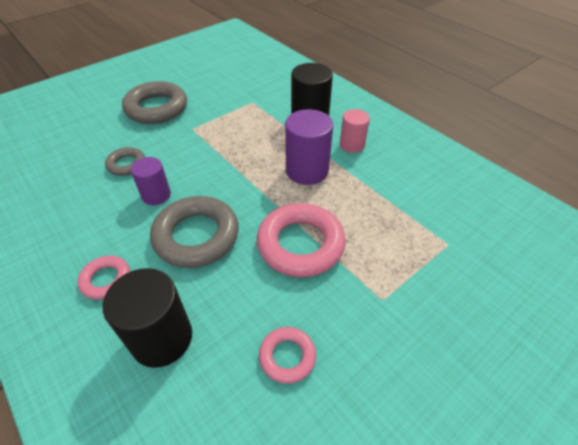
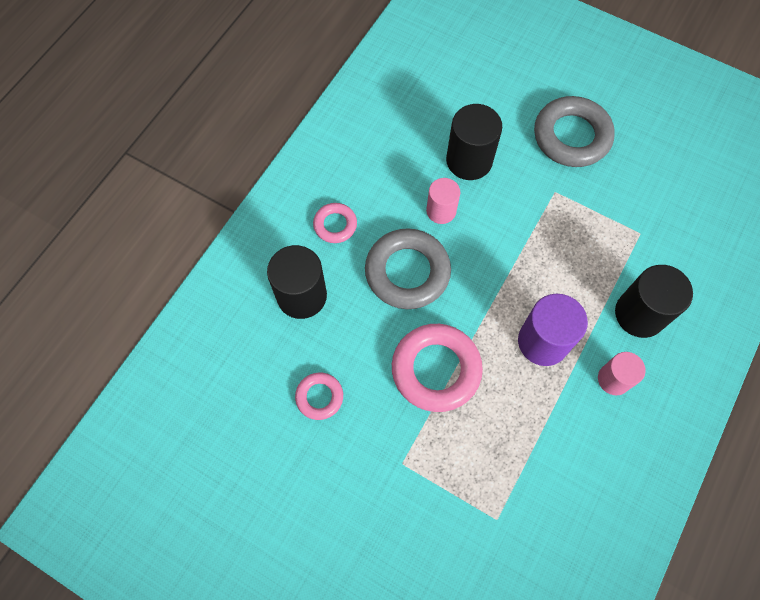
camera: 70 degrees right, 20 degrees up
(126, 164) = (469, 160): grey ring -> black cylinder
(156, 195) = (441, 211): purple cylinder -> pink cylinder

